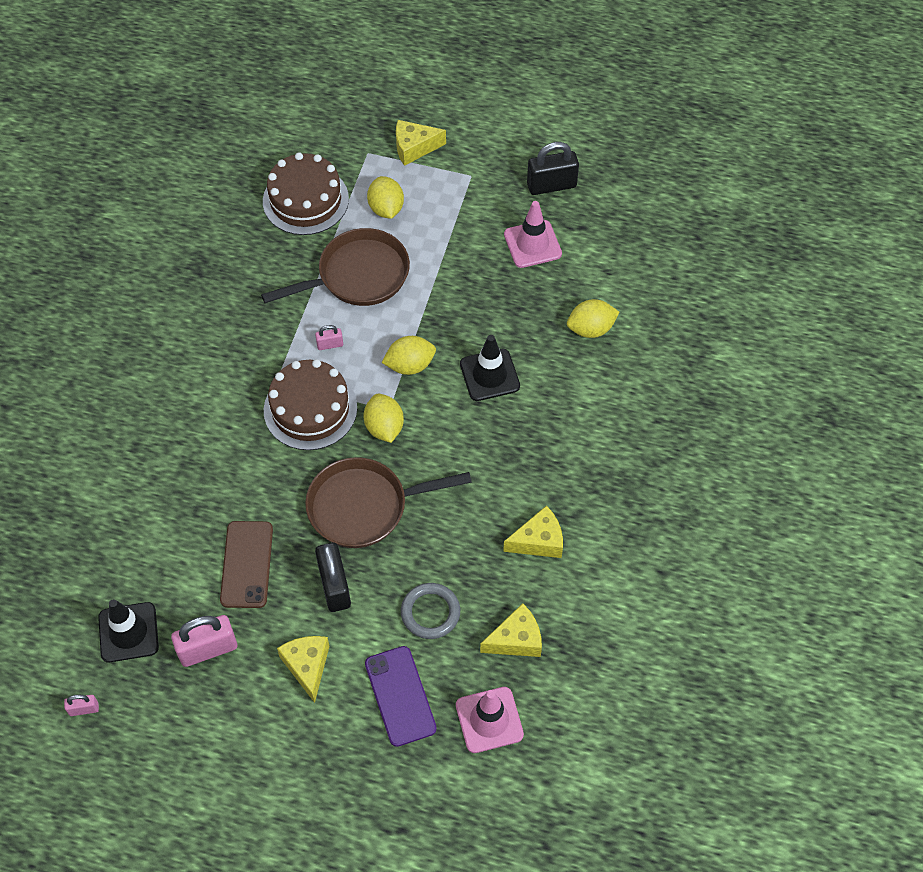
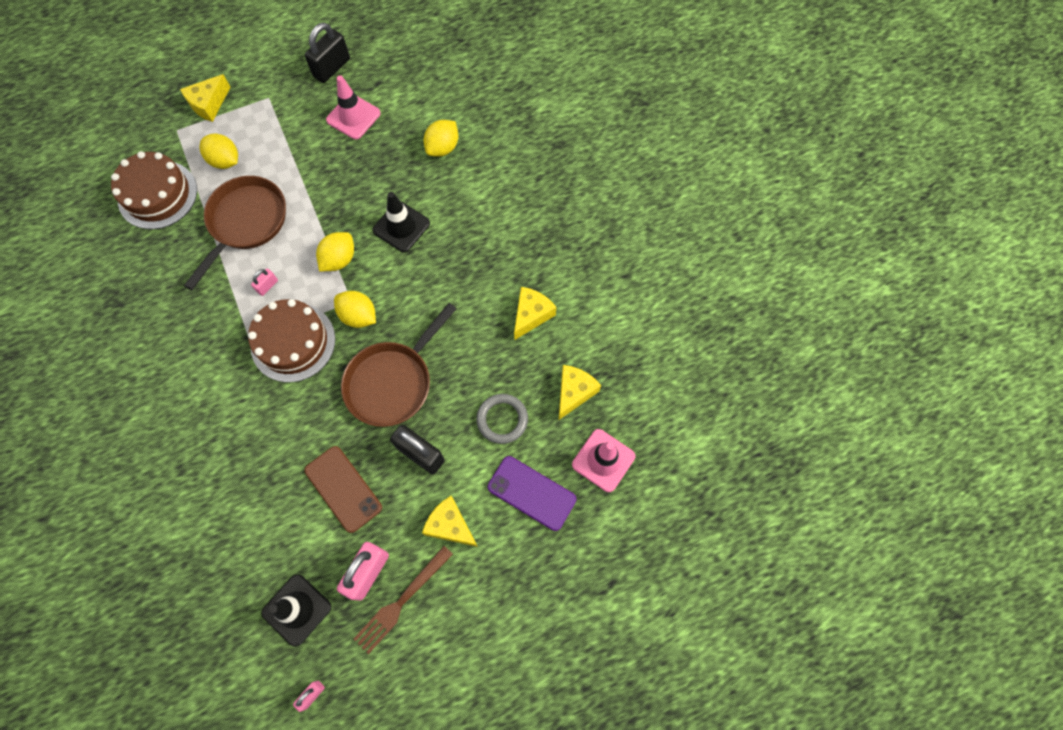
camera: 40 degrees left, 10 degrees up
(214, 695) = (401, 601): none -> brown fork

